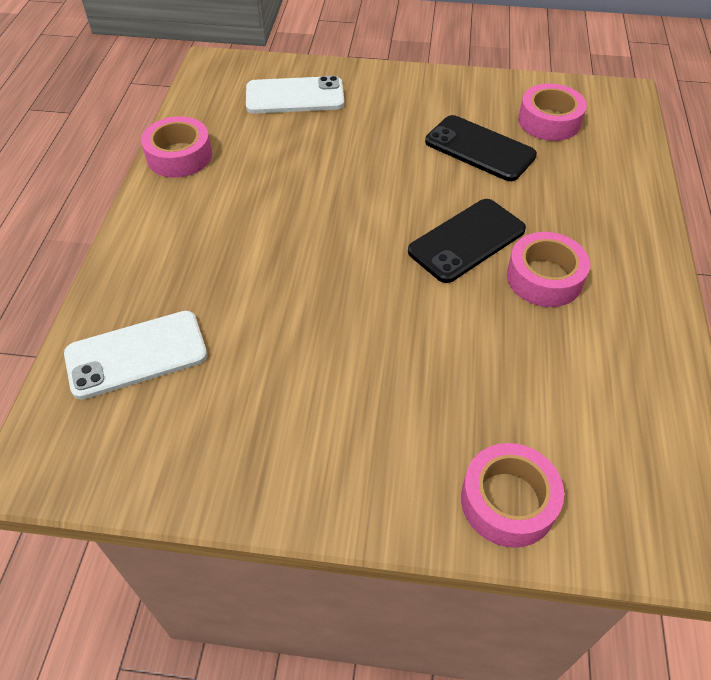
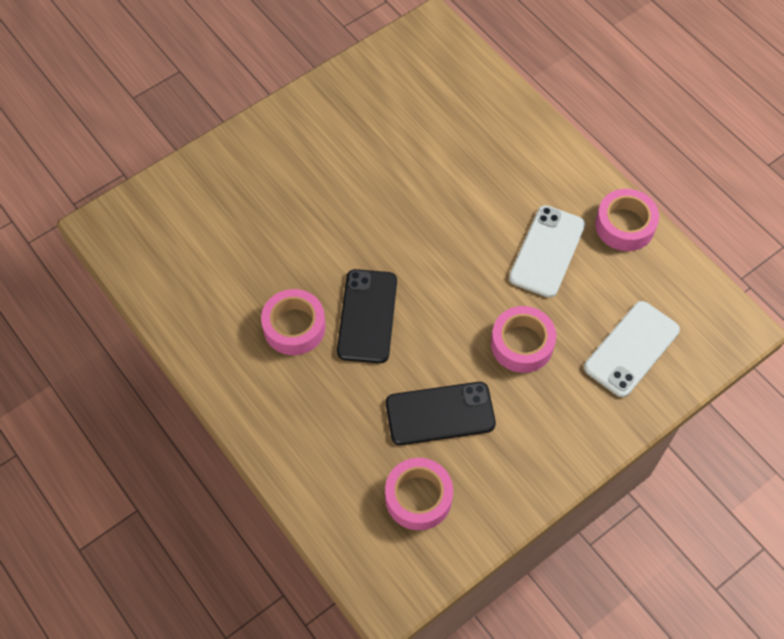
camera: 135 degrees right, 10 degrees up
(136, 354) = (459, 99): white phone -> white phone (547, 251)
(508, 501) = (207, 177): pink tape -> pink tape (522, 344)

